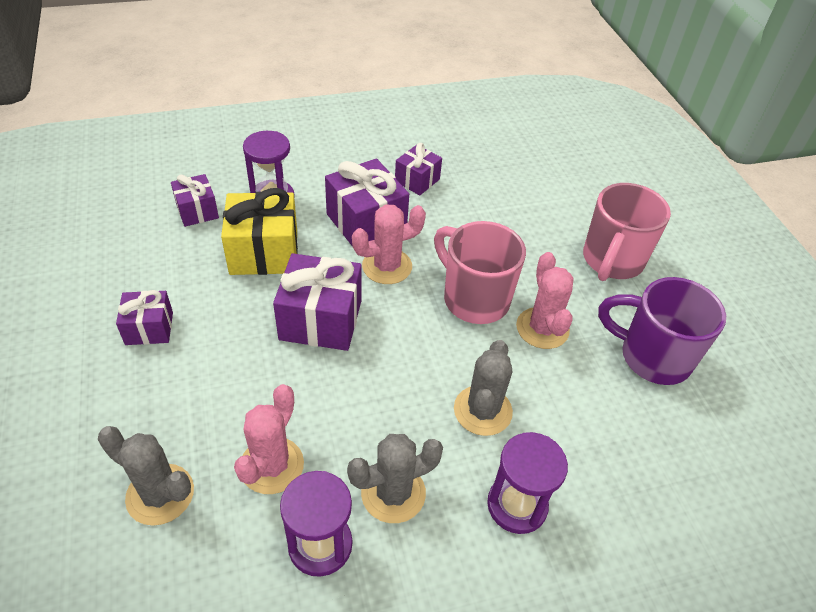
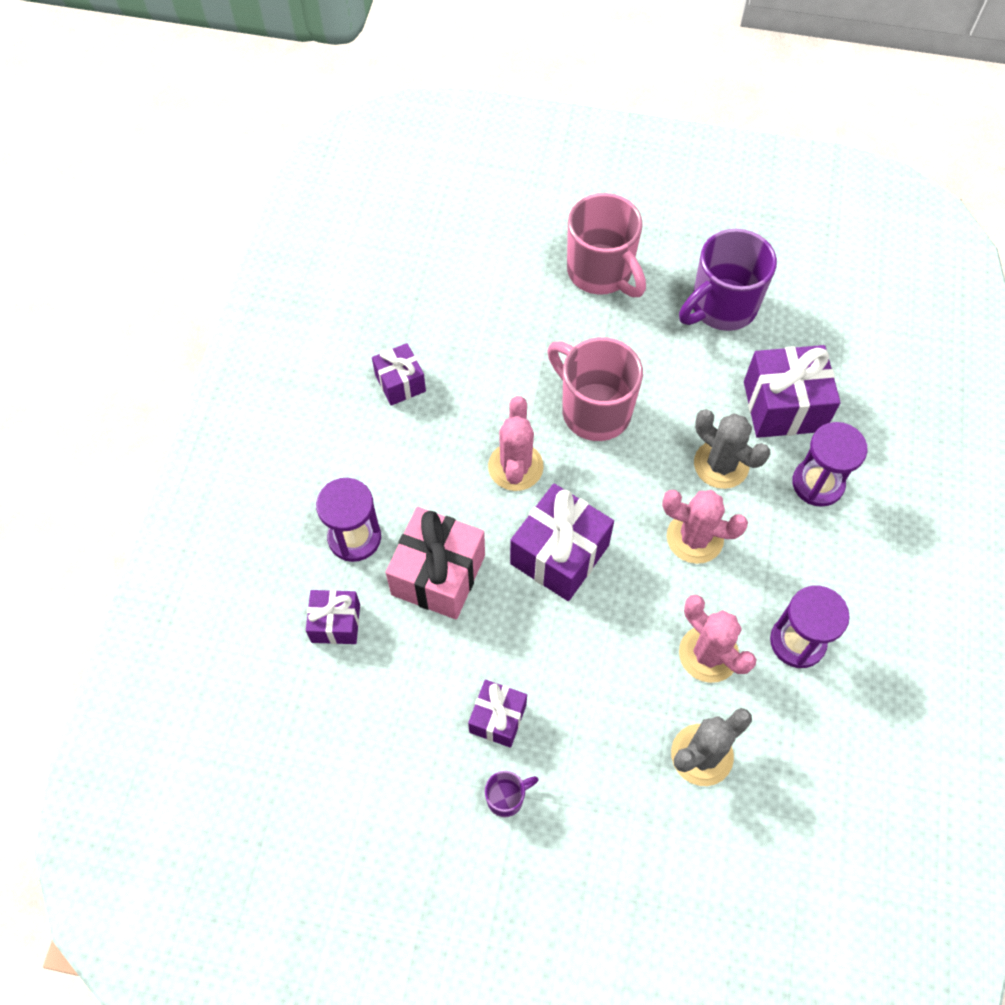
camera: 60 degrees left, 15 degrees up
(77, 357) = (506, 798): none -> purple mug
(264, 252) = (438, 575): yellow gift -> pink gift
(366, 222) = (442, 459): purple gift -> purple gift (783, 406)
(393, 493) = (772, 569): grey cactus -> none
(474, 299) = (593, 410): pink mug -> pink mug turned 60 degrees clockwise
(542, 328) = (654, 373): pink cactus -> pink cactus (695, 538)

